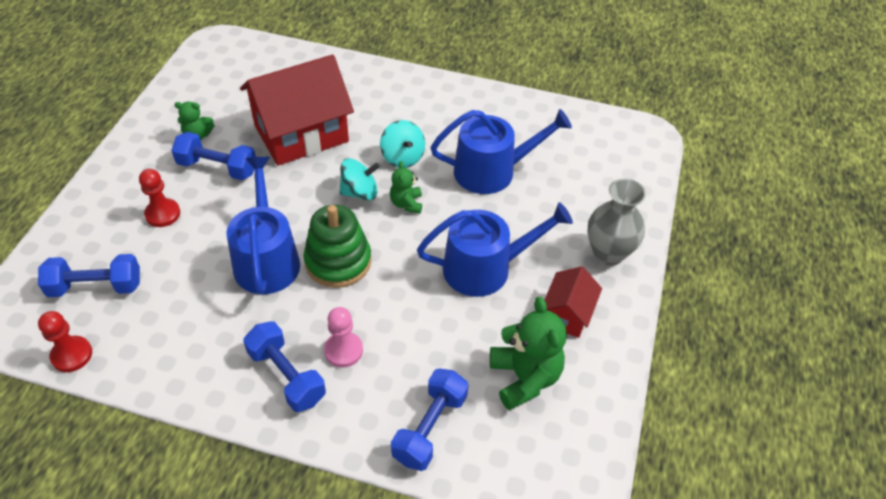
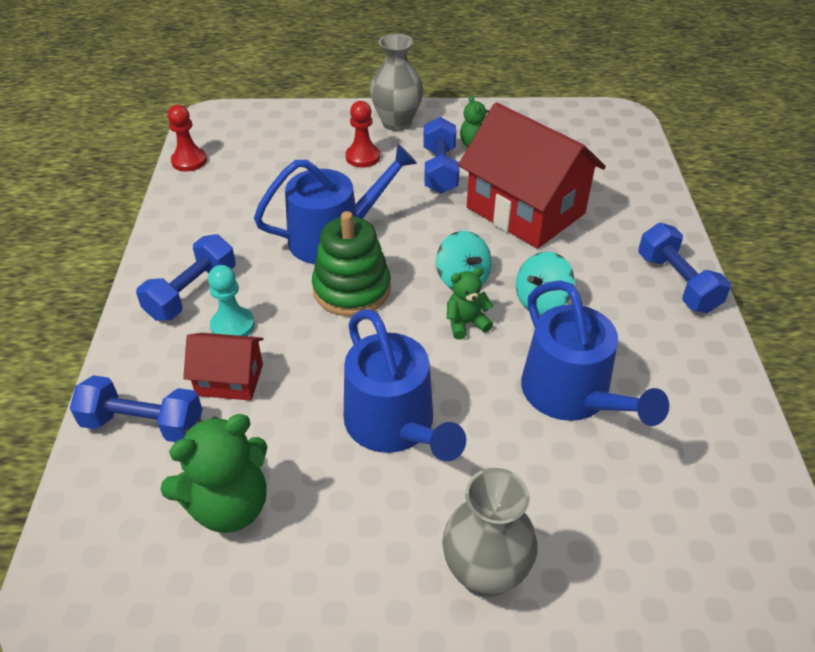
camera: 75 degrees right, 5 degrees down
(96, 287) = (264, 149): blue dumbbell -> blue dumbbell (677, 283)
(125, 177) = (397, 123): none -> grey vase
(343, 350) = (232, 326): pink pawn -> turquoise pawn
(567, 314) = (348, 537): red house -> red house (230, 379)

